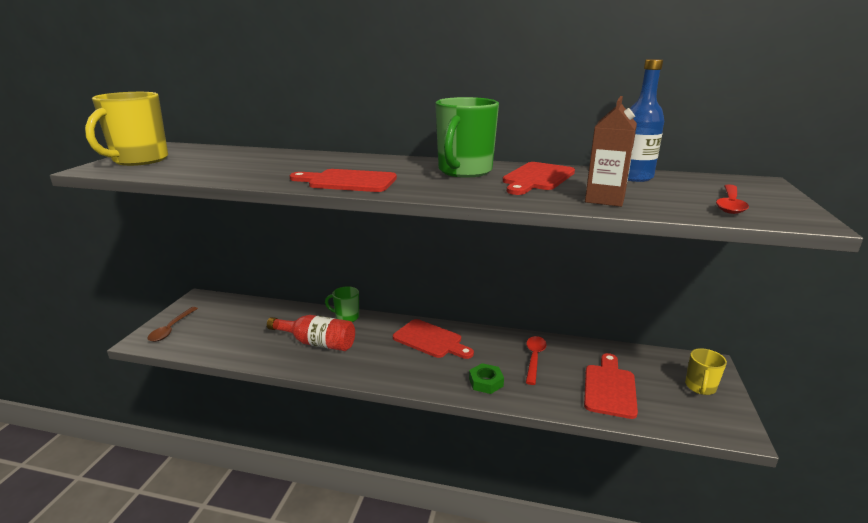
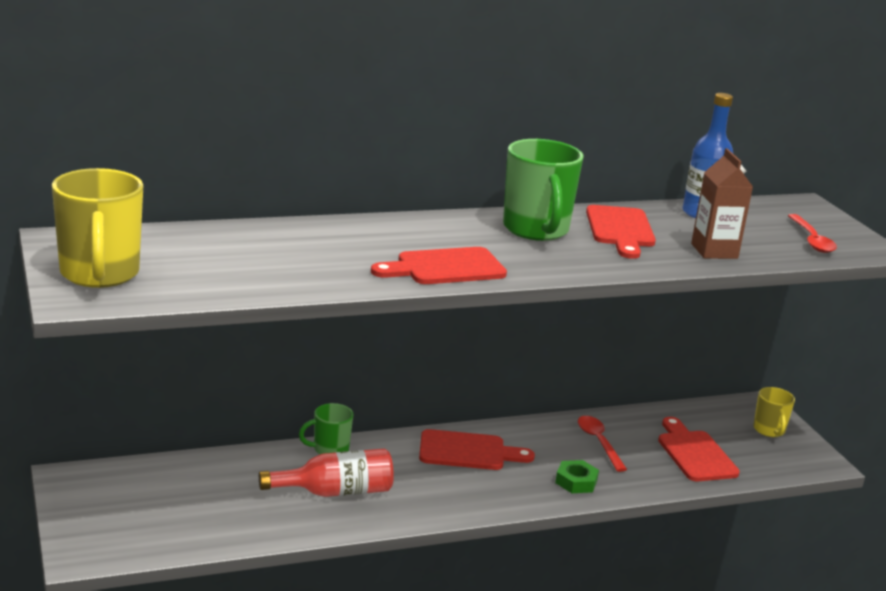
camera: 35 degrees left, 0 degrees up
(171, 329) = (100, 530): brown spoon -> none

